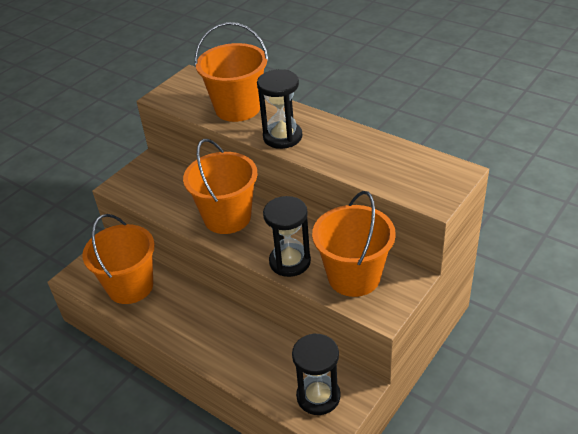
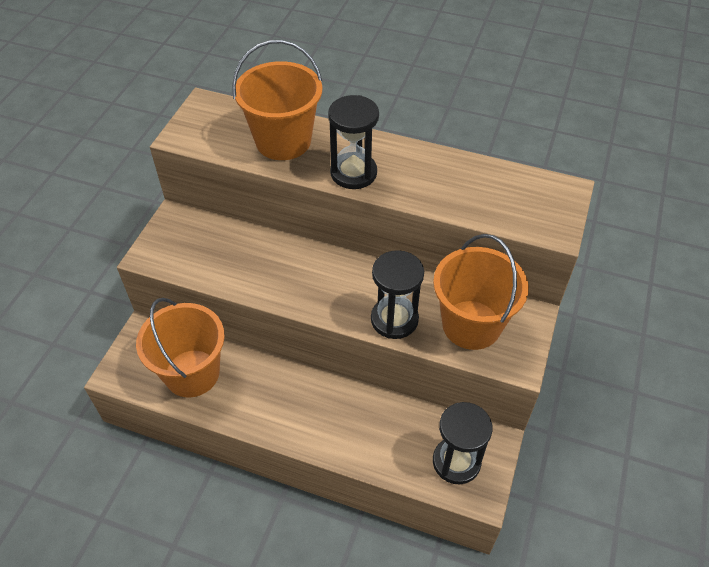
camera: 20 degrees left, 10 degrees up
(227, 217) = (300, 275): orange bucket -> none

